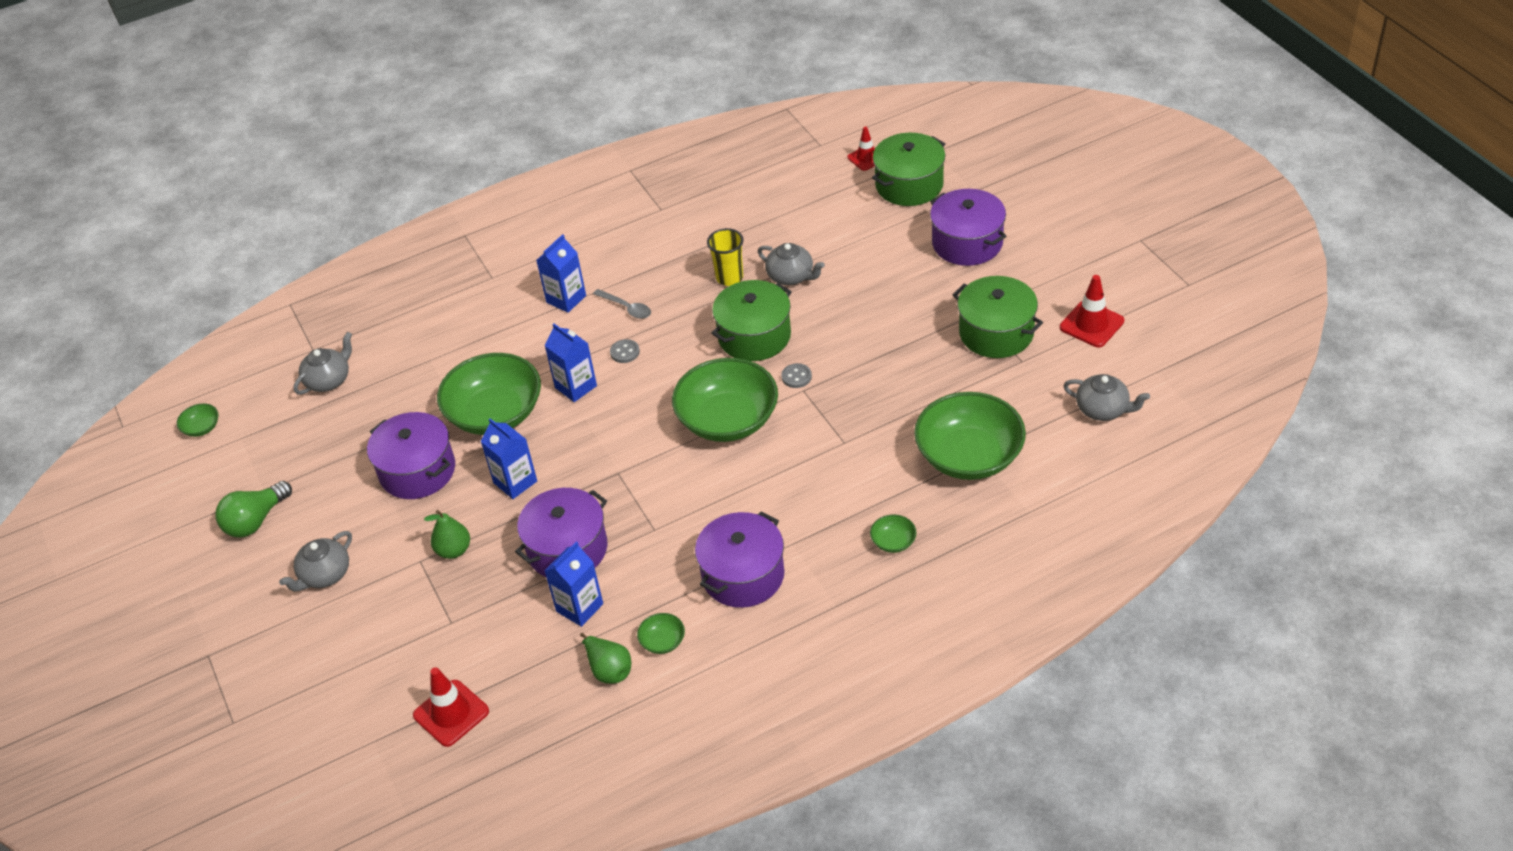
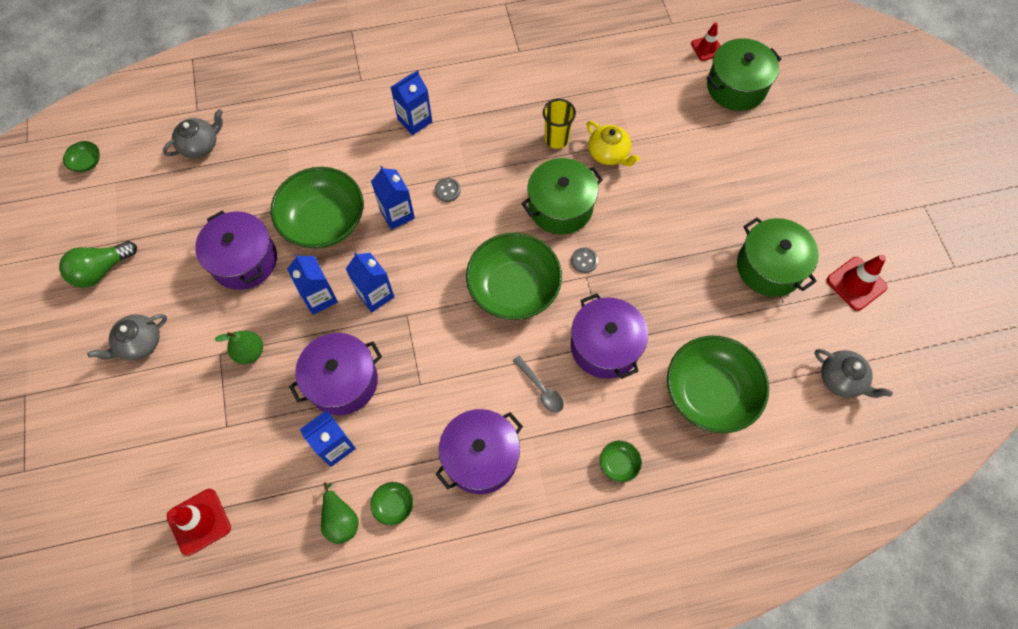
camera: 10 degrees right, 20 degrees up
(577, 464) = (375, 295): none -> blue carton
(626, 308) = (462, 145): grey spoon -> grey spoon (541, 389)
(791, 276) = (609, 153): grey teapot -> yellow teapot
(967, 243) = (770, 163): purple pot -> purple pot (605, 346)

